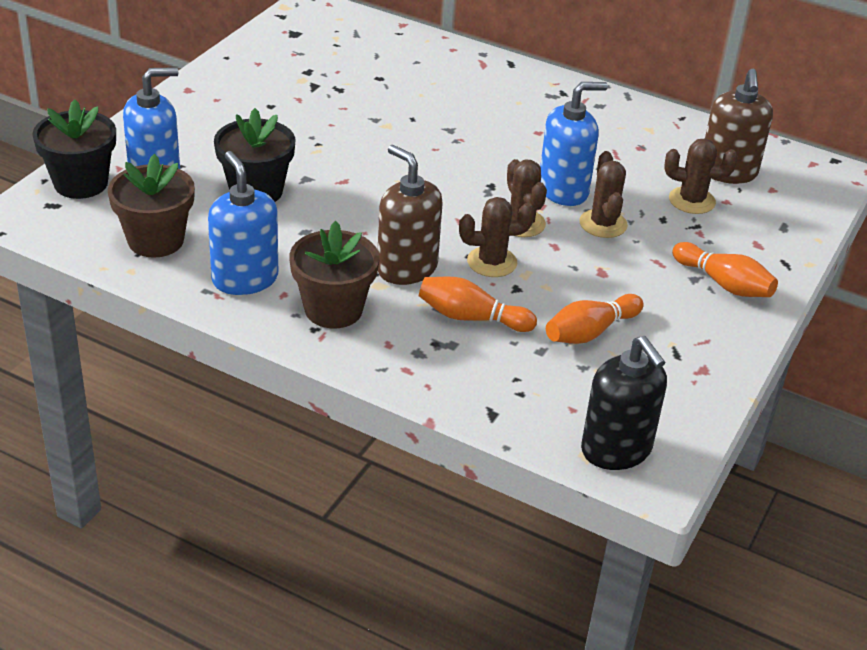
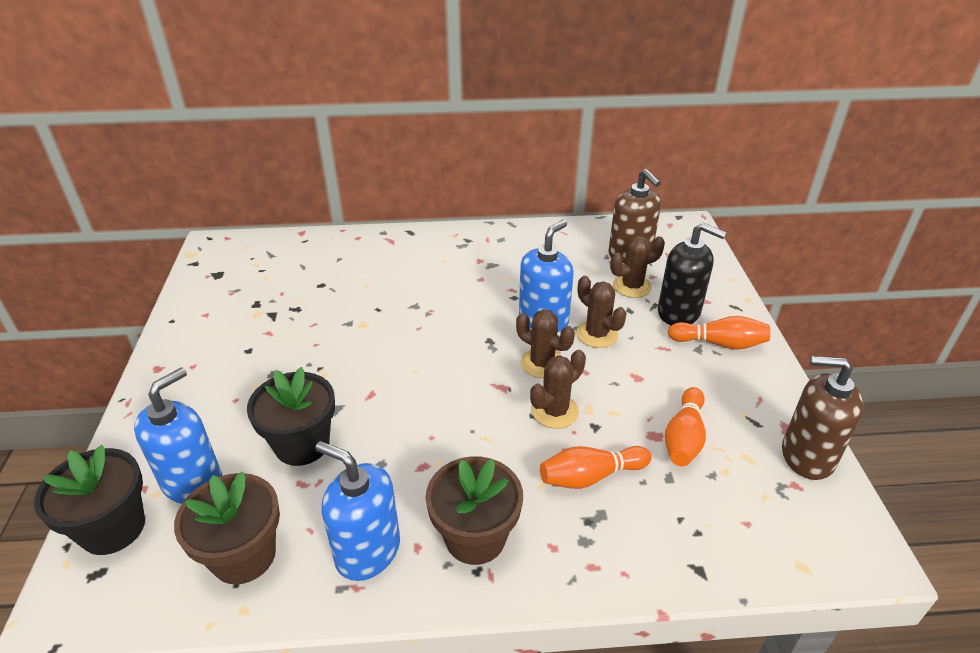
camera: 30 degrees left, 0 degrees up
(406, 268) = (497, 455): brown soap dispenser -> brown soap dispenser (807, 456)
(616, 450) = (815, 544): black soap dispenser -> black soap dispenser (679, 312)

